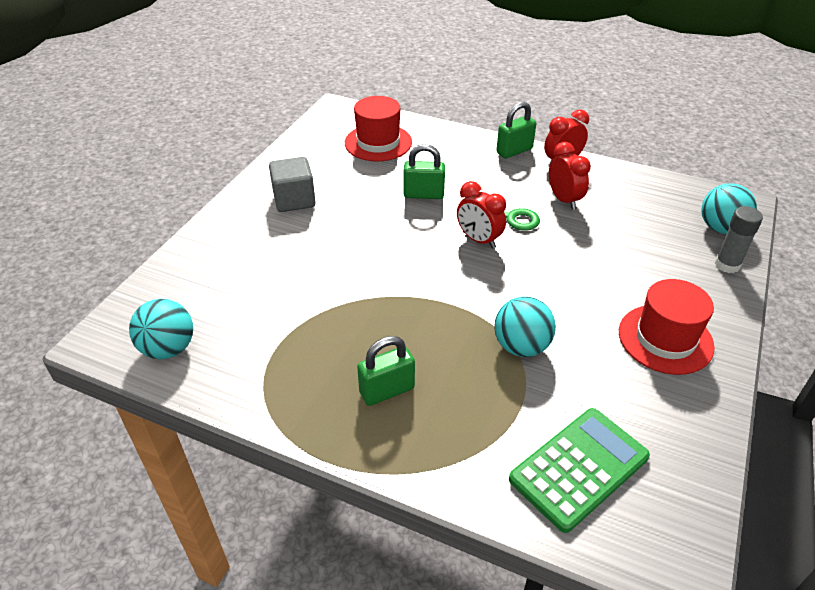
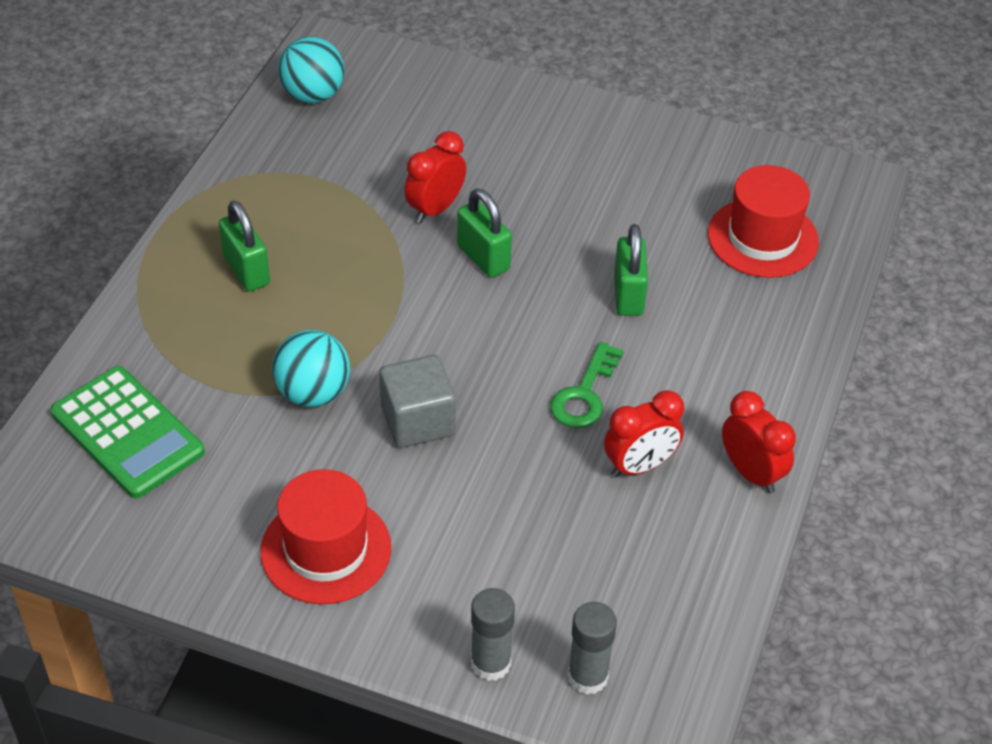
camera: 85 degrees right, 5 degrees up
(294, 200) = (595, 161): grey cube -> grey cube (417, 421)
(478, 240) = (525, 356): red clock -> red clock (435, 209)
(514, 151) = (775, 409): green padlock -> green padlock (483, 258)
(720, 228) = (588, 676): turquoise ball -> grey glue stick

